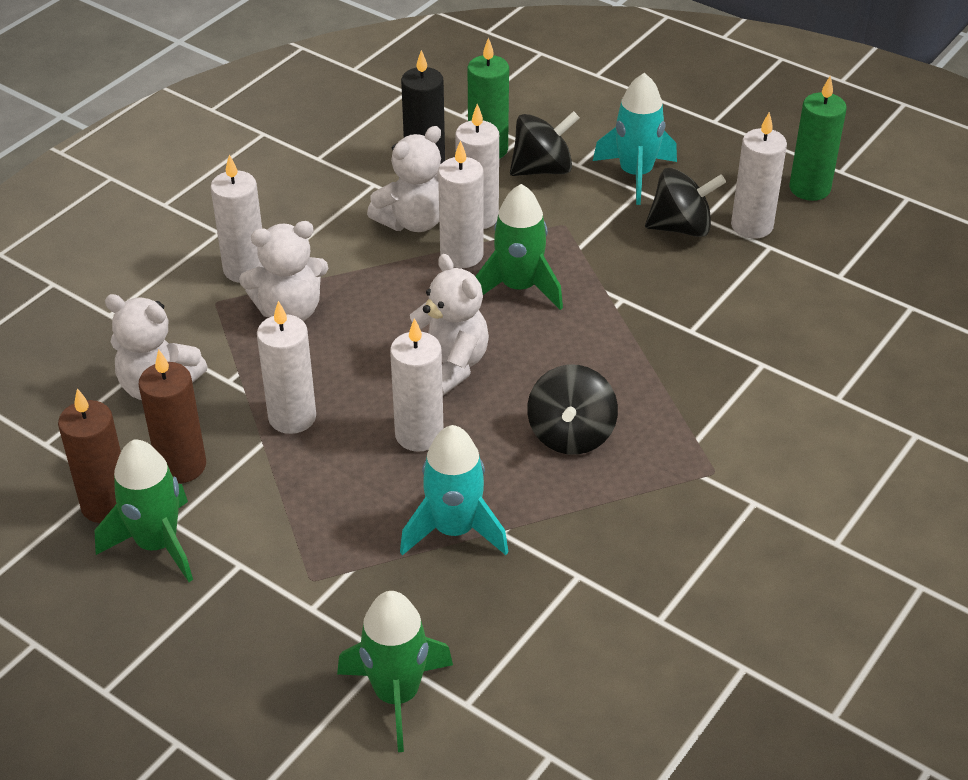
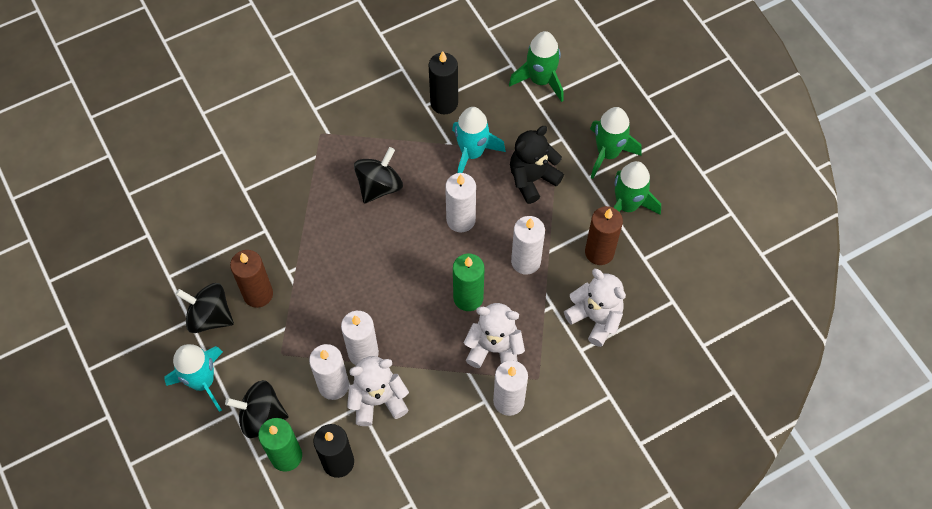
camera: 155 degrees left, 20 degrees up
(106, 505) = (647, 242): brown candle -> brown candle (258, 294)
(334, 528) = (532, 179): none -> black teddy bear
(449, 366) = (419, 262): white teddy bear -> none
(519, 288) = (344, 308): green rocket -> green rocket (608, 153)
(548, 589) = (444, 103): none -> black candle
(752, 226) = (165, 298): white candle -> none
(809, 188) = (101, 316): green candle -> green candle (468, 298)

